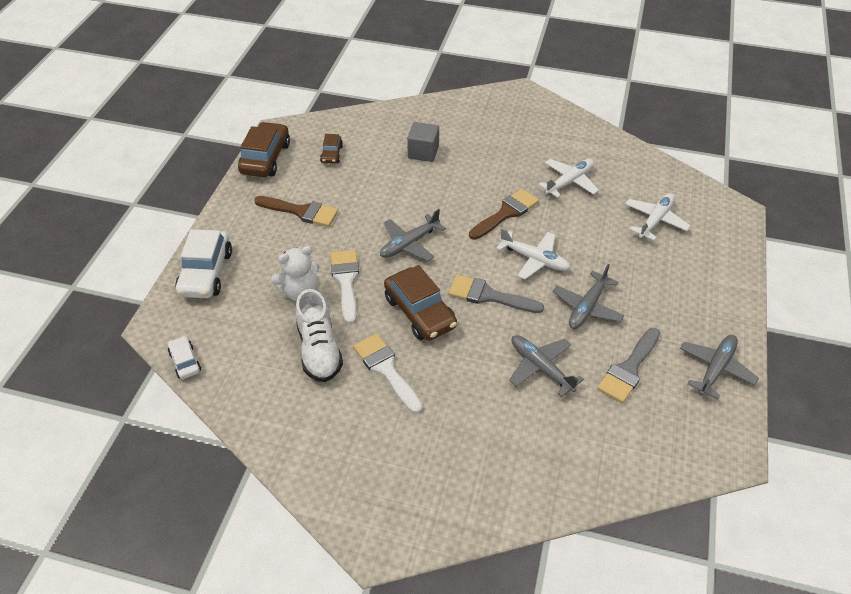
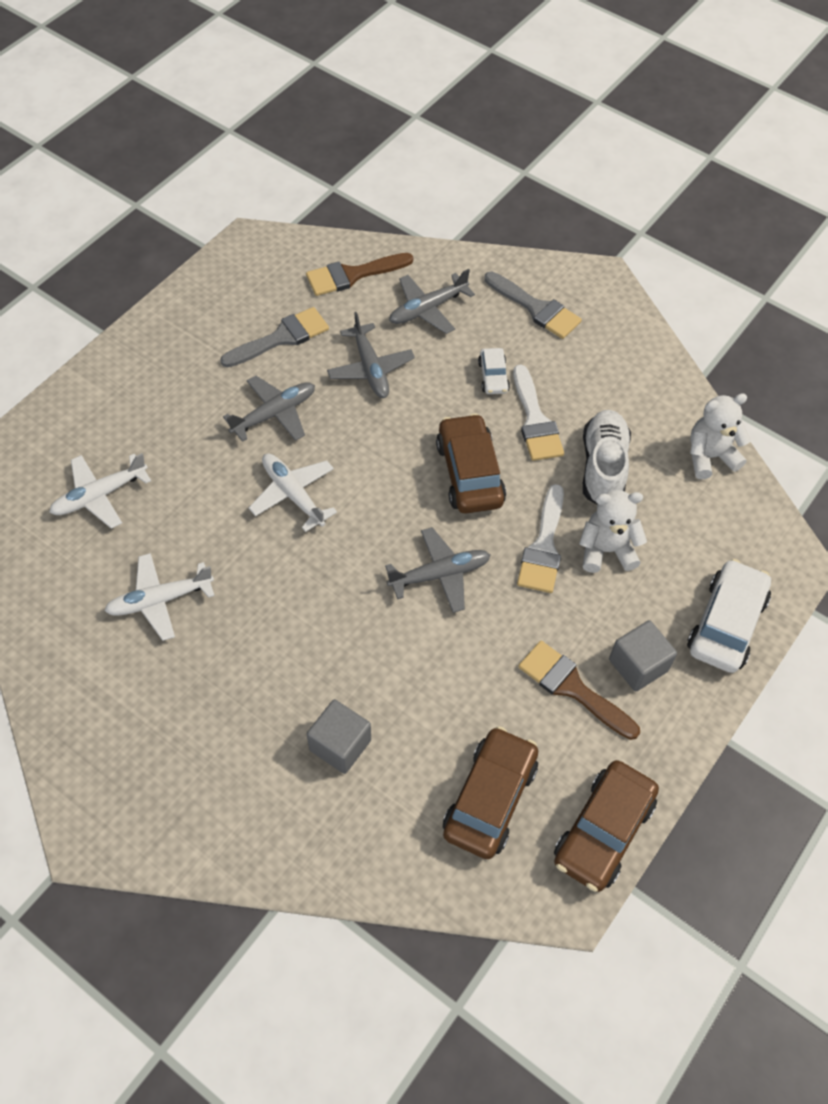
camera: 160 degrees left, 10 degrees up
(185, 362) = (761, 504): white car -> white car (493, 377)
(232, 387) = (710, 456): none -> white teddy bear
(262, 234) = (638, 665): none -> grey cube
(332, 154) = (490, 798): brown car -> brown car, size x1.90
(488, 296) = (378, 466): grey brush -> grey brush (536, 308)
(506, 213) = (284, 578): brown brush -> brown brush (352, 275)
(715, 369) = (196, 309): grey plane -> grey plane (428, 309)

